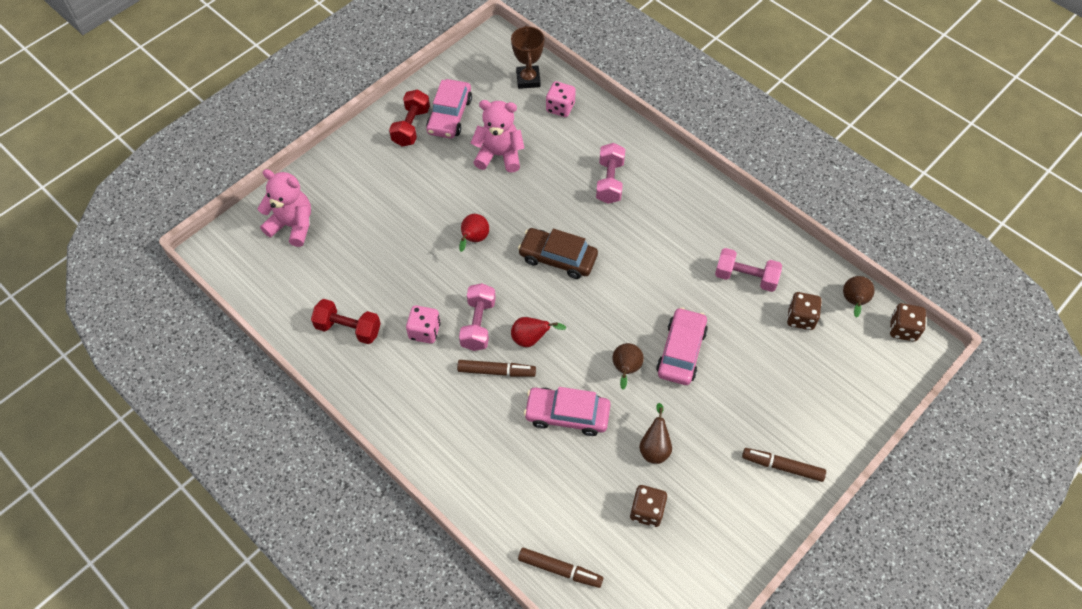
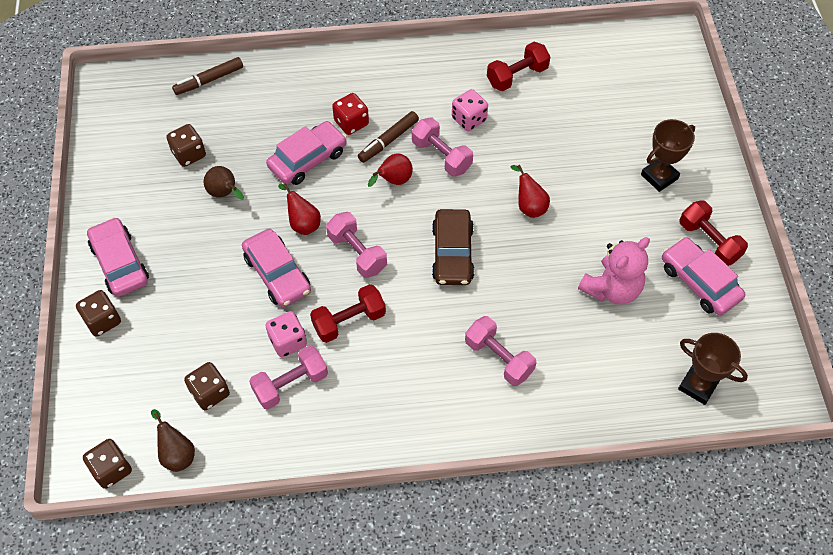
camera: 130 degrees right, 0 degrees up
(292, 225) = (656, 95): pink teddy bear -> none
(376, 181) = (659, 176): none -> brown trophy
(503, 412) = (351, 123): none -> red dice
(558, 258) = (452, 253): brown car -> brown car turned 120 degrees clockwise
(560, 108) = (632, 386): pink dice -> pink dice (288, 341)
(614, 315) = (357, 253): none -> pink dumbbell
(625, 370) = (303, 223): brown pear -> red pear
(669, 279) = (349, 321): none -> red dumbbell
(782, 466) = (120, 263): brown marker -> pink car
(831, 433) = (103, 320): none -> brown dice

